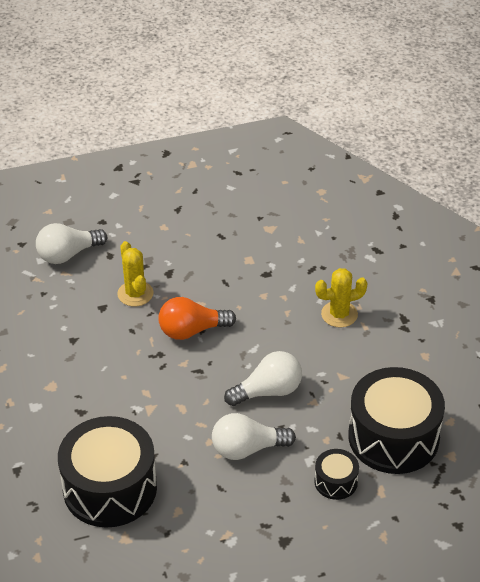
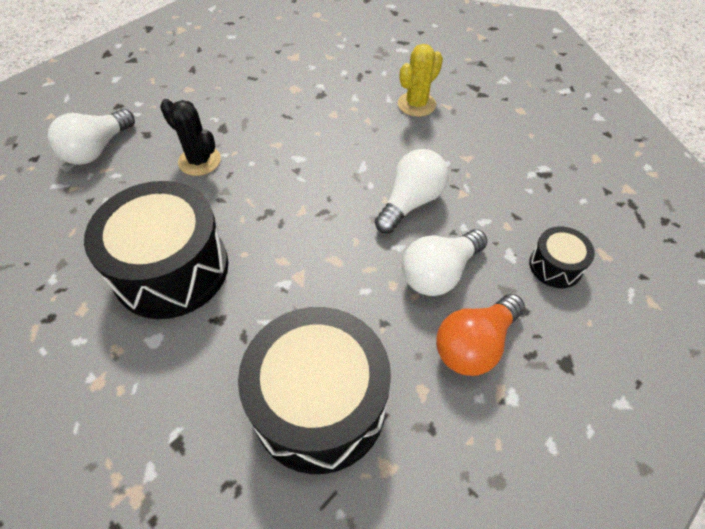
camera: 30 degrees left, 10 degrees up
(135, 294) = (199, 161): yellow cactus -> black cactus
(192, 330) = (286, 174): orange light bulb -> orange light bulb (474, 345)
(393, 437) = (564, 194): black drum -> black drum (171, 269)

